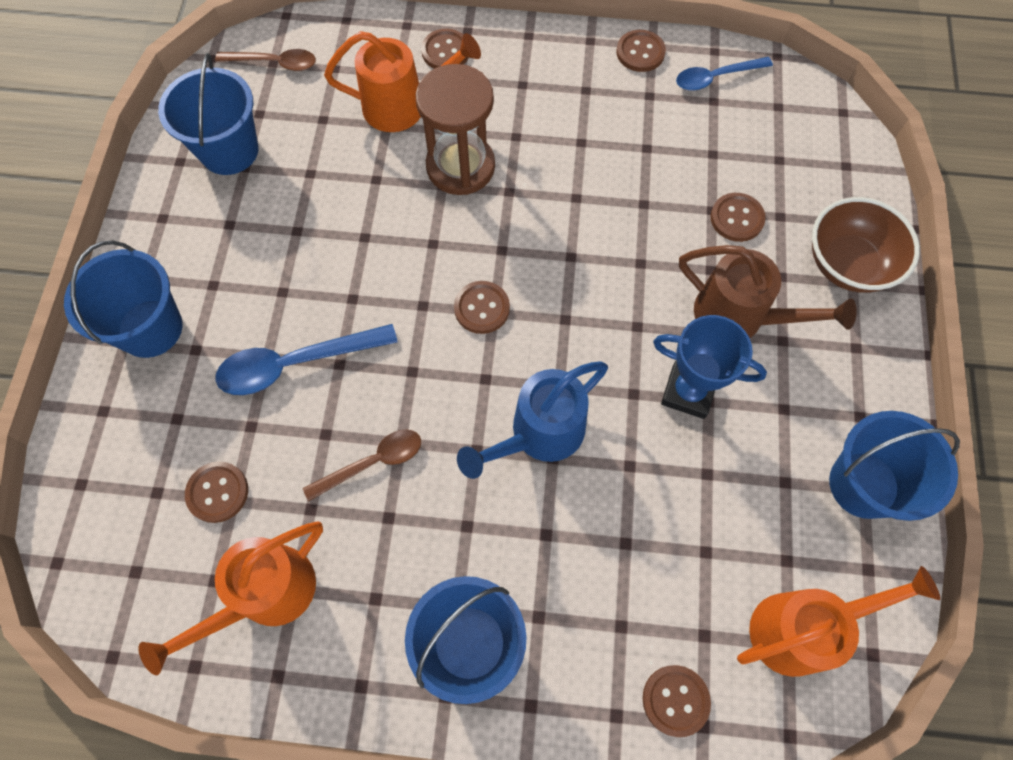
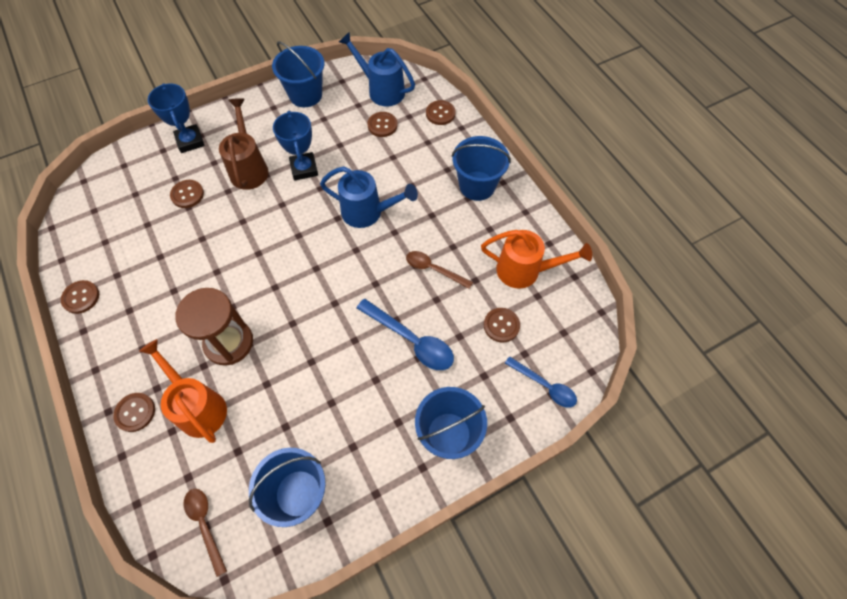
camera: 125 degrees left, 5 degrees down
(482, 308) = (317, 275): brown button -> brown button (382, 125)
(715, 78) = (85, 249): blue spoon -> blue spoon (545, 386)
(802, 628) = (381, 90): orange watering can -> blue watering can
(847, 264) = (190, 141): brown bowl -> blue trophy

